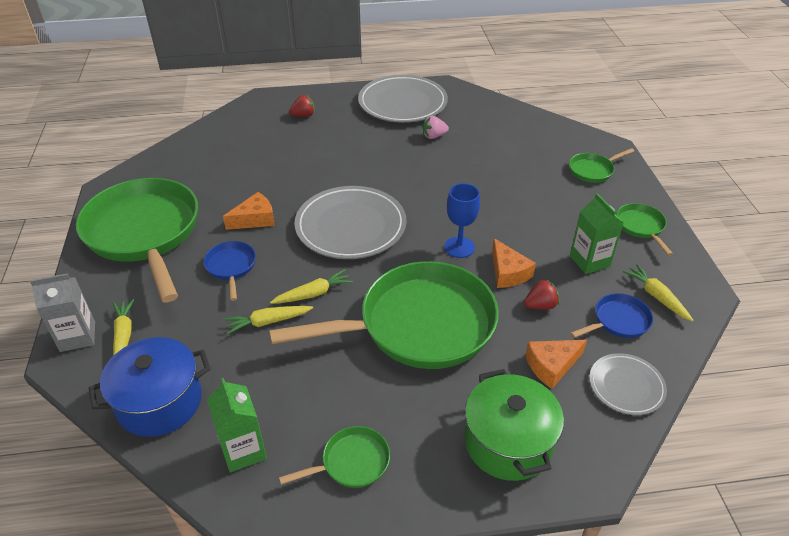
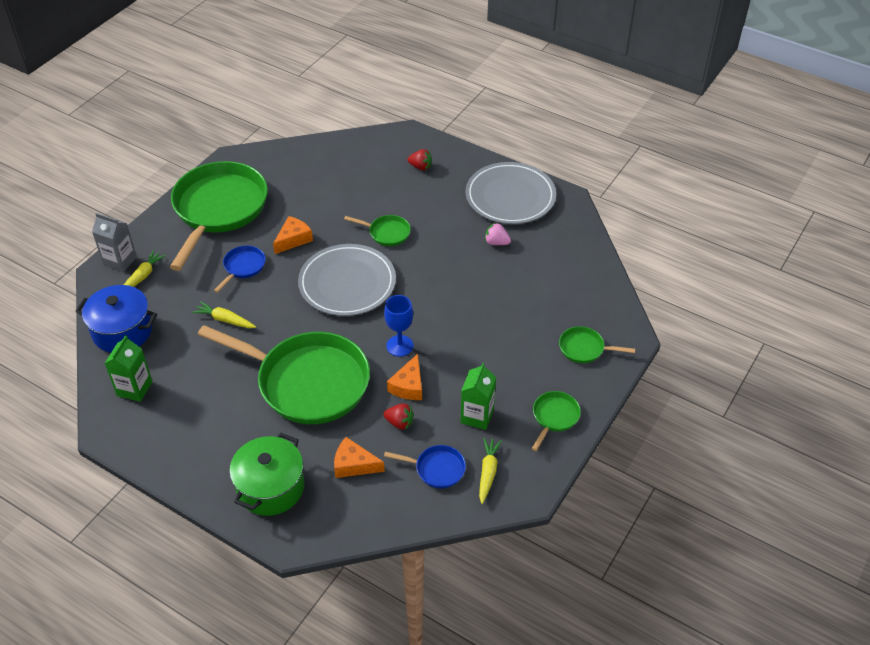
camera: 40 degrees right, 5 degrees up
(255, 219) = (293, 239): orange cheese -> orange cheese turned 60 degrees counterclockwise
(313, 294) = (270, 318): yellow carrot -> none
(351, 462) = (178, 435): green pan -> green pan (386, 233)
(626, 386) = (382, 510): grey plate -> none

